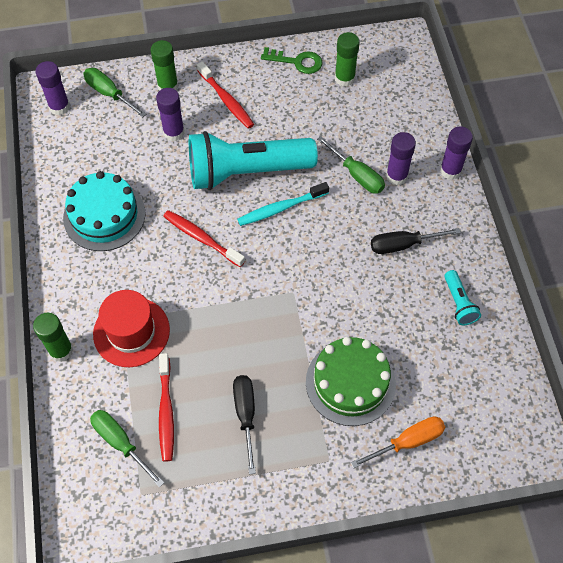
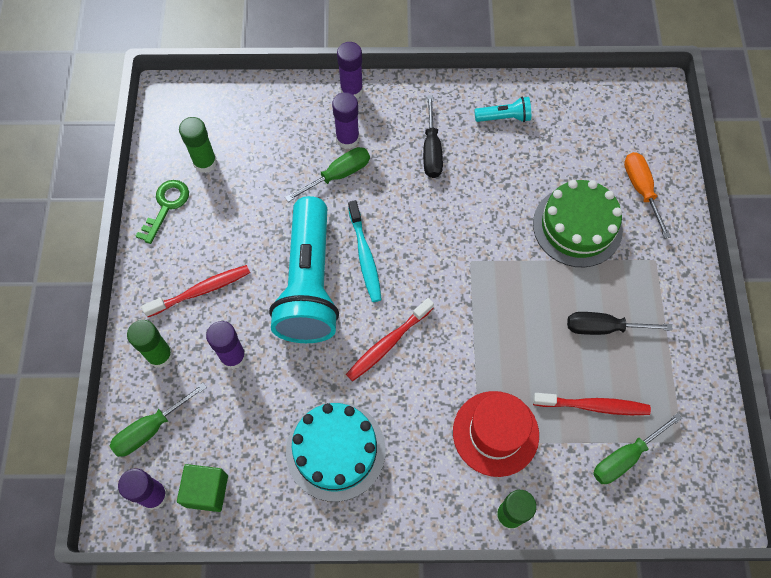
camera: 80 degrees left, 5 degrees up
(65, 137) = (206, 491): none -> green cube

